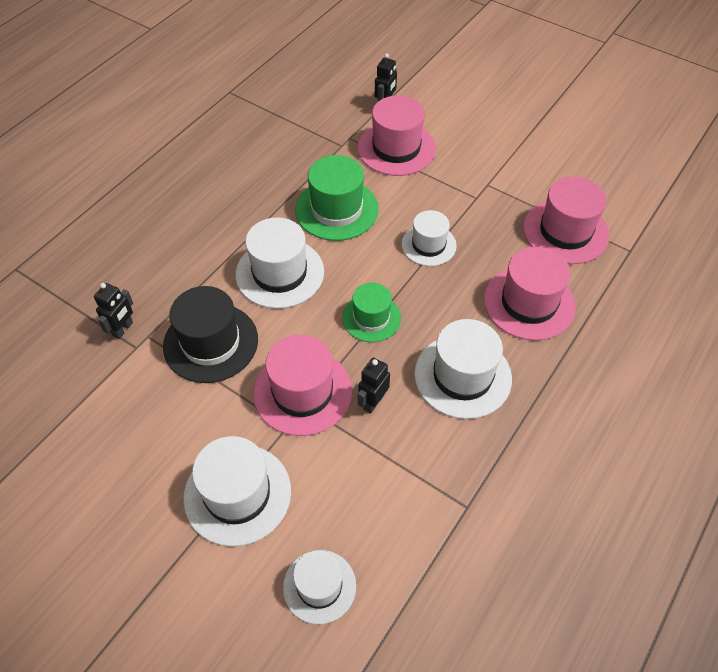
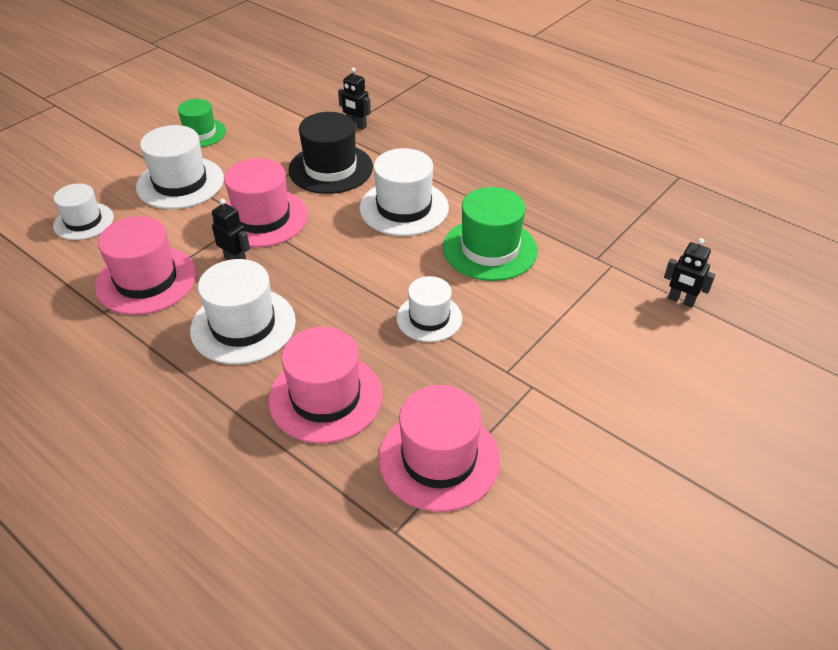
camera: 95 degrees right, 10 degrees down
(371, 318) = (334, 265): green hat -> green hat (200, 133)
(396, 148) = (596, 304): pink hat -> pink hat (146, 280)

